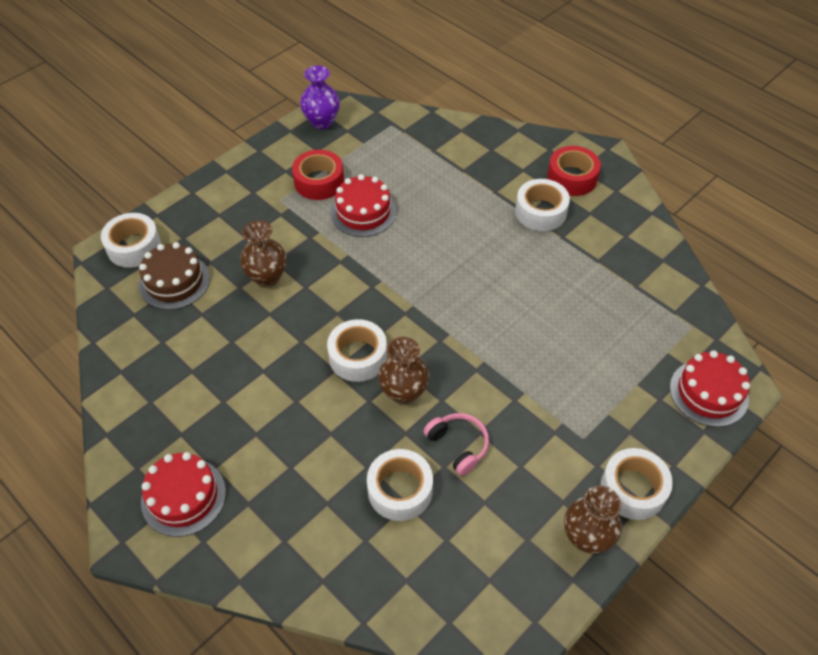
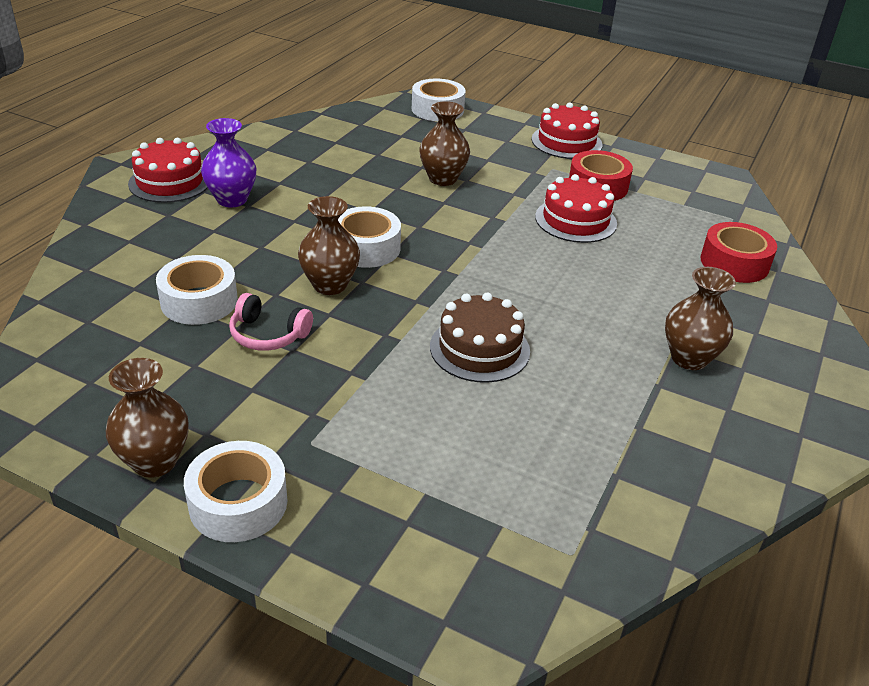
camera: 70 degrees right, 15 degrees down
(174, 281) = (408, 134): brown cake -> brown cake (479, 348)
(322, 122) = (690, 173): purple vase -> purple vase (232, 199)
(458, 445) = (268, 334): pink headphones -> pink headphones turned 75 degrees clockwise
(540, 212) = (689, 358): white tape -> brown vase
(572, 178) = (784, 382): red tape -> red tape (734, 263)
(708, 393) = (443, 585): red cake -> red cake (566, 142)

